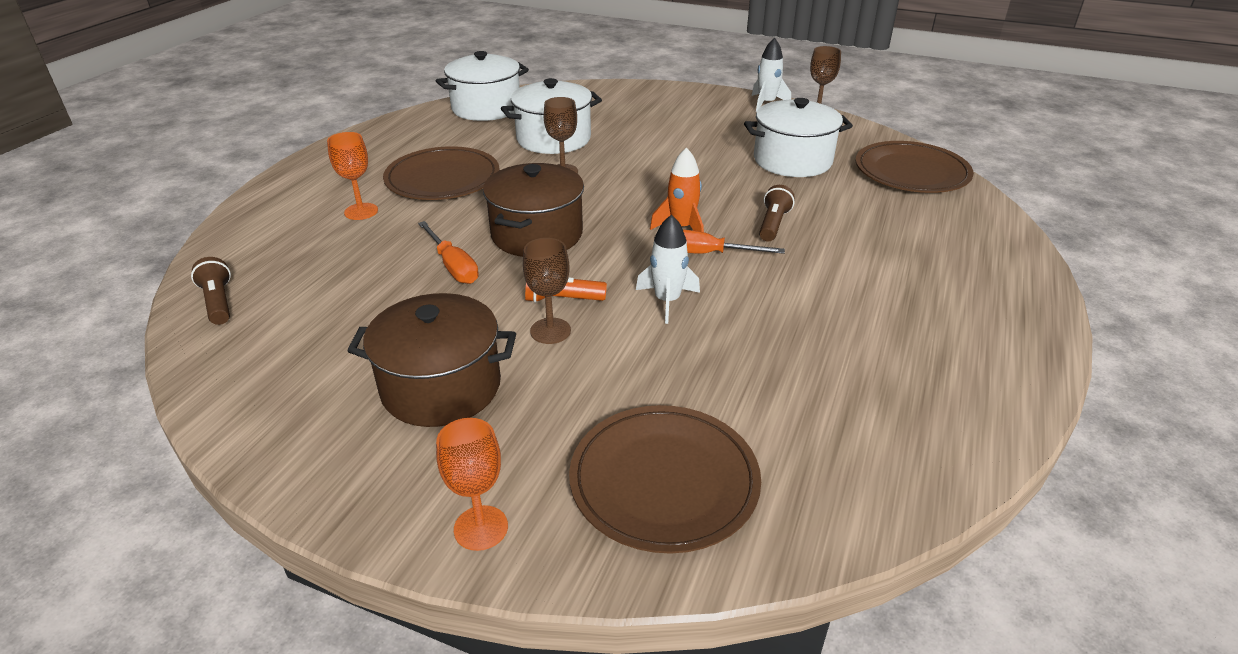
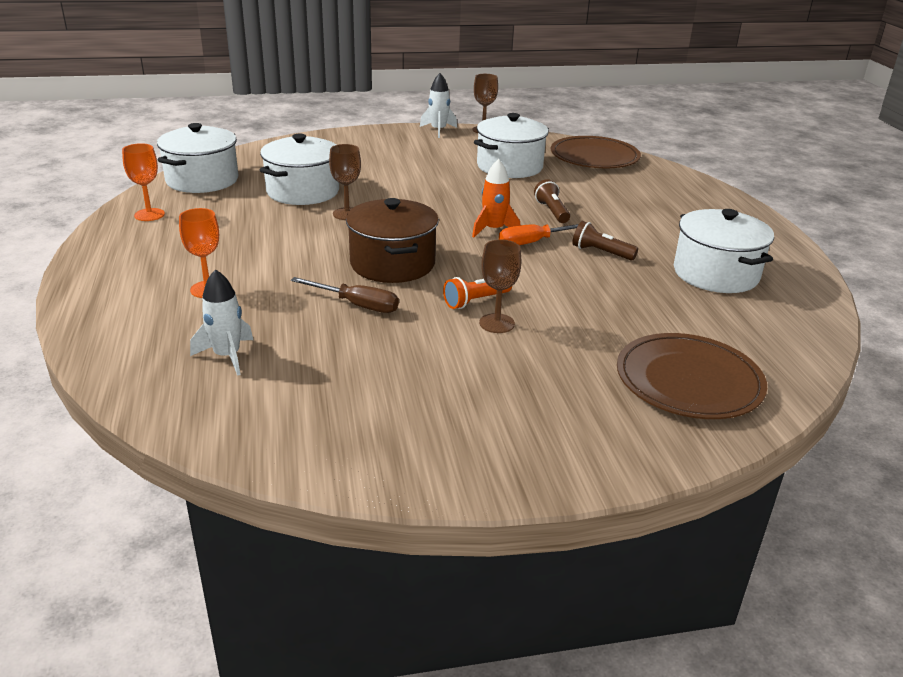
camera: 35 degrees left, 5 degrees down
(218, 302) = (179, 398): brown flashlight -> brown flashlight (601, 252)
(441, 387) = (471, 385): brown pot -> none
(442, 178) = (247, 244): brown plate -> none
(453, 266) = (357, 305): orange screwdriver -> brown screwdriver
(481, 528) = (621, 452): orange goblet -> orange goblet (149, 215)
(667, 301) = (549, 279): white rocket -> white rocket (227, 356)
(878, 362) = (715, 274): none -> white pot

